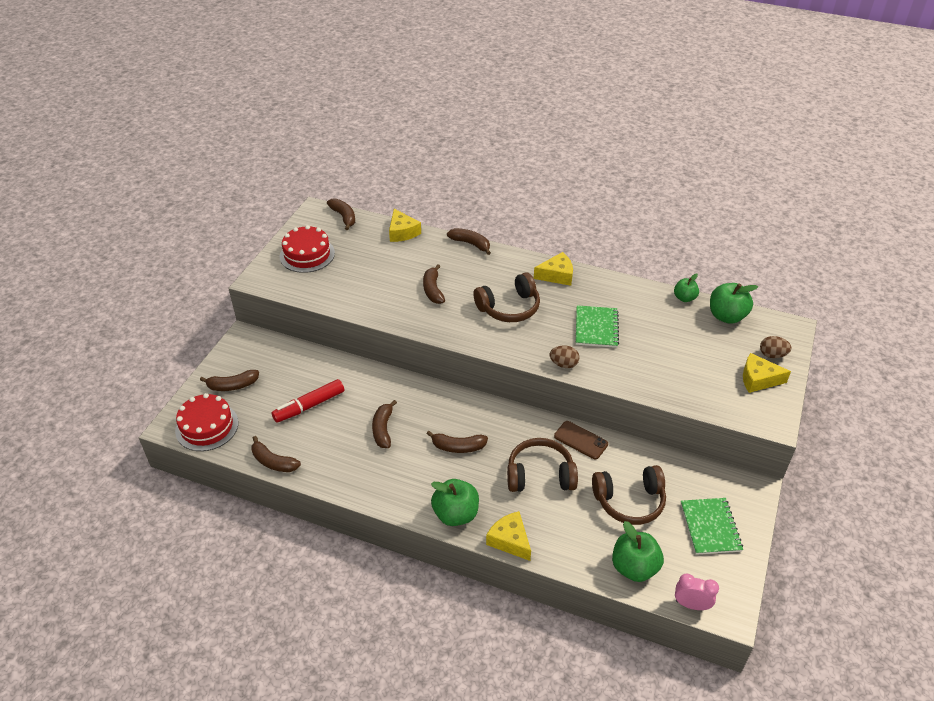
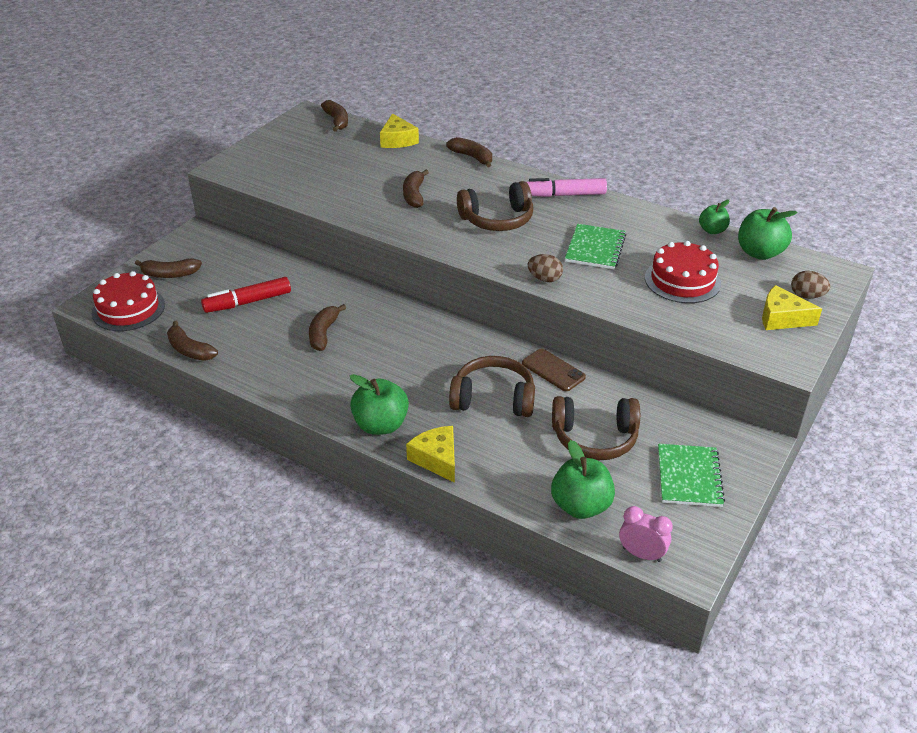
camera: 10 degrees right, 5 degrees down
(307, 254) = (284, 151): red cake -> red cake (682, 280)
(458, 447) = (404, 360): brown banana -> none
(557, 275) = (564, 195): yellow cheese -> pink marker

